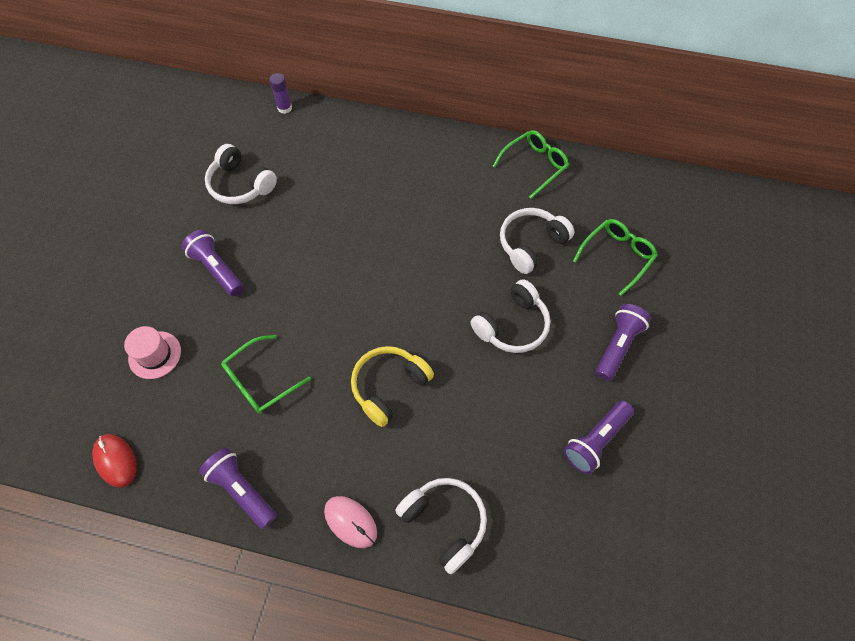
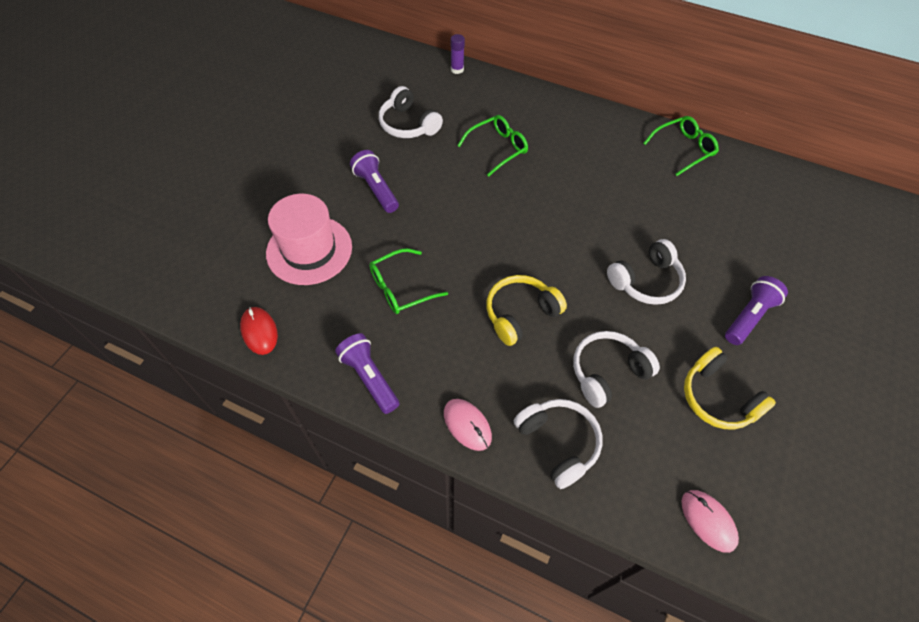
camera: 10 degrees right, 5 degrees down
(155, 355) = (309, 250): pink hat -> pink hat, size x1.78
(531, 244) = (672, 215): white headphones -> white headphones (607, 372)
(595, 440) = (718, 397): purple flashlight -> yellow headphones
(598, 573) = (708, 521): none -> pink mouse
(617, 256) = (756, 238): green glasses -> green glasses (498, 148)

